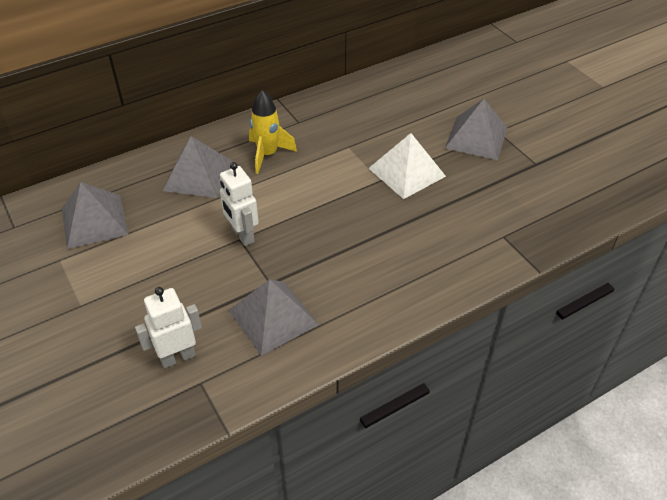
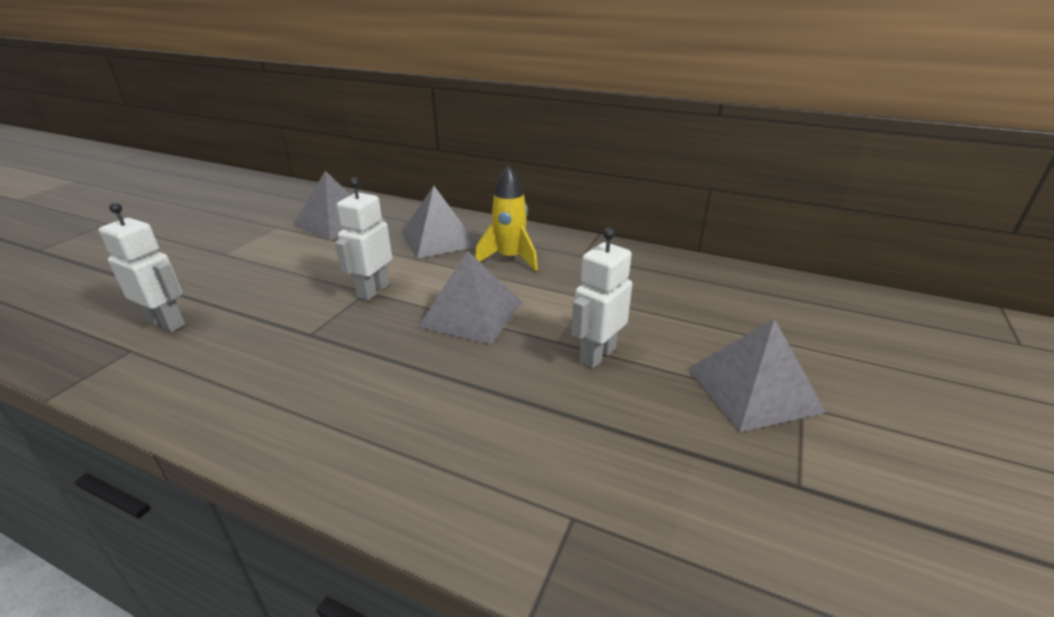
camera: 55 degrees right, 15 degrees down
(273, 317) = (252, 357): grey pyramid -> grey pyramid (471, 314)
(406, 172) = (597, 355): white pyramid -> white robot

